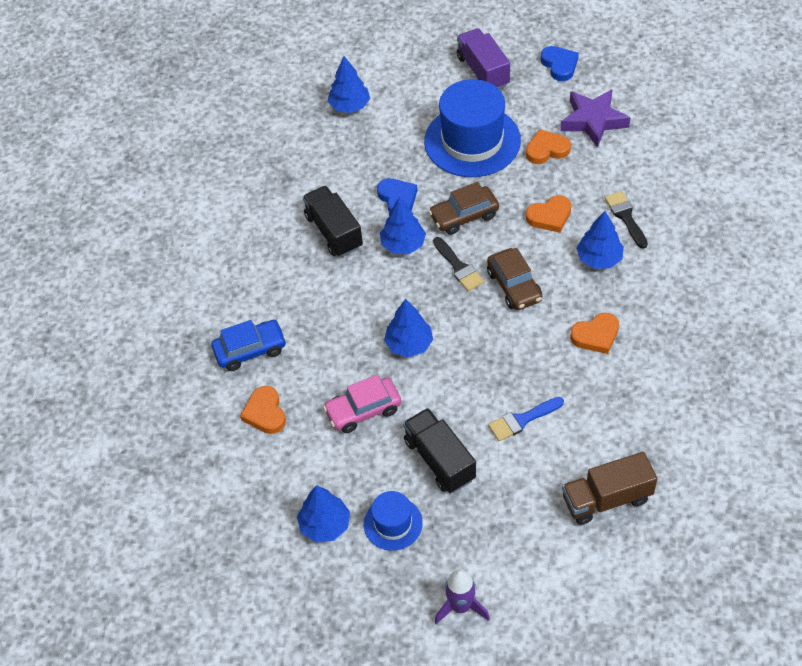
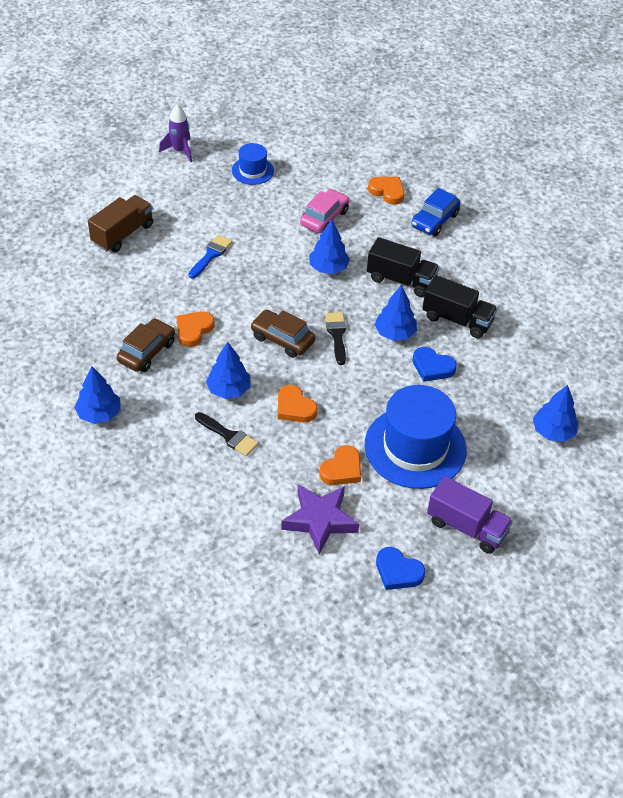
camera: 140 degrees right, 5 degrees down
(325, 525) = (293, 155): blue tree -> blue tree (99, 414)
(439, 460) = (250, 212): black truck -> black truck (401, 280)
(458, 267) = (337, 335): black brush -> black brush turned 60 degrees clockwise
(464, 216) = (366, 376): brown car -> brown car (147, 352)
(549, 216) = (294, 407): orange heart -> orange heart turned 75 degrees counterclockwise

